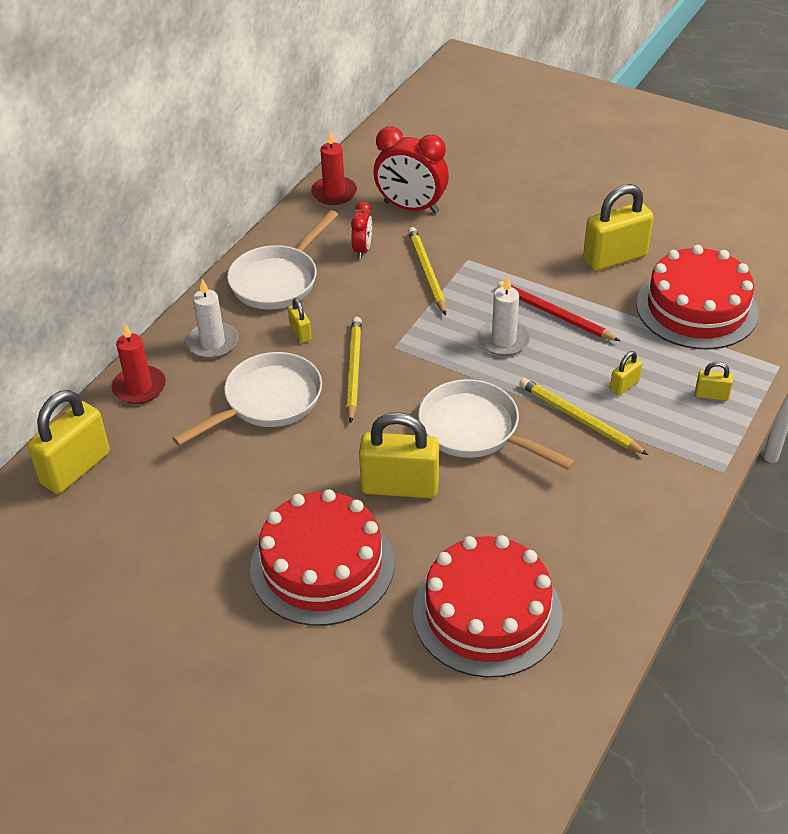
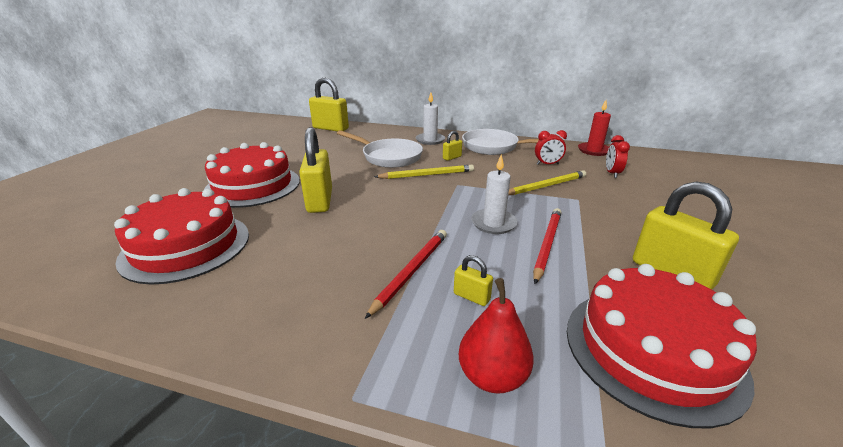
camera: 75 degrees right, 15 degrees down
(139, 387) = (389, 131): red candle -> none
(411, 207) = (612, 173): red clock -> red clock, size x0.54
(475, 430) = (382, 222): white pan -> none
(579, 419) = (411, 271): yellow pencil -> red pencil
(711, 395) = (492, 376): yellow padlock -> red pear

